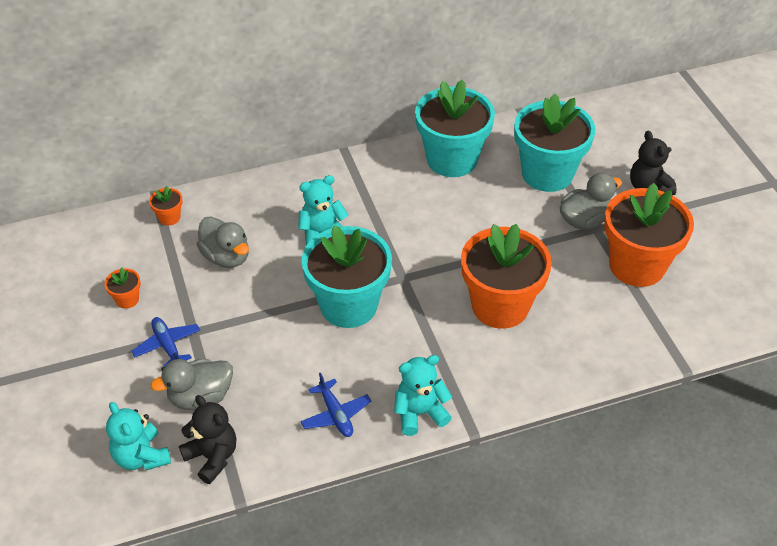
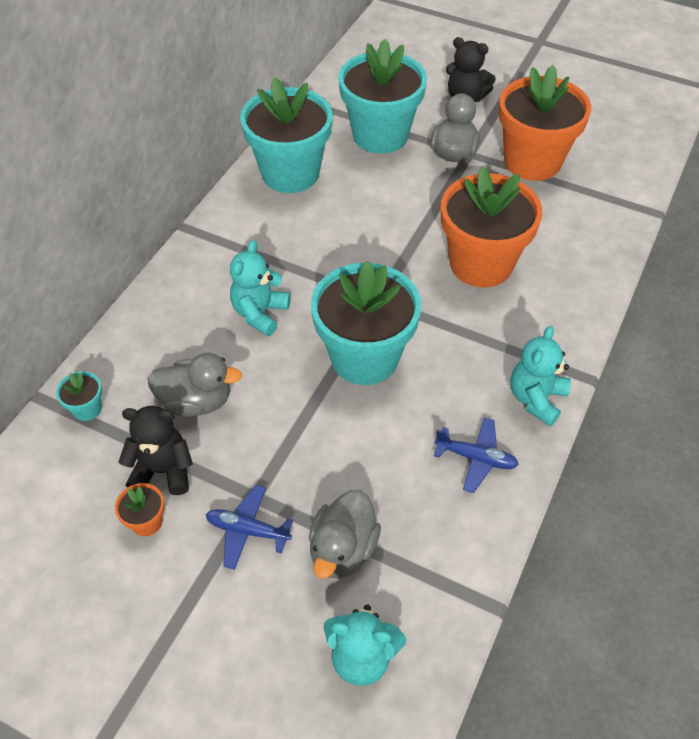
camera: 45 degrees left, 5 degrees up
(169, 217) = (87, 409): orange flower pot -> turquoise flower pot
(212, 457) = (425, 593): black teddy bear -> black teddy bear (163, 470)

